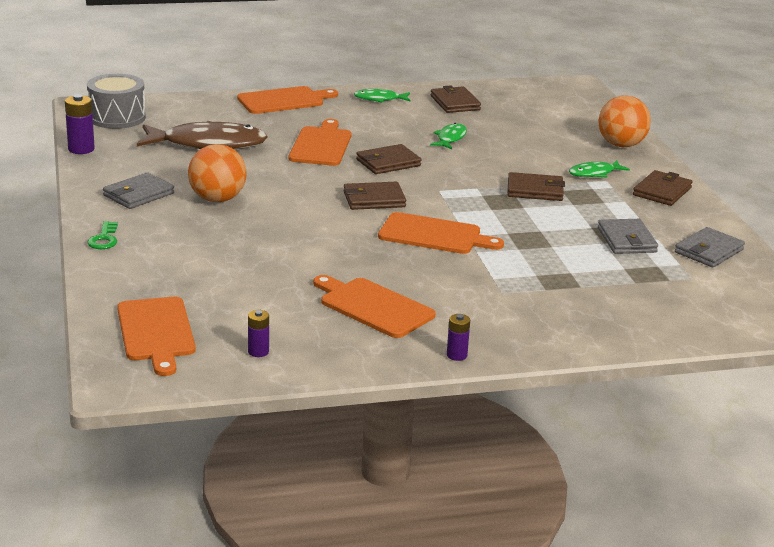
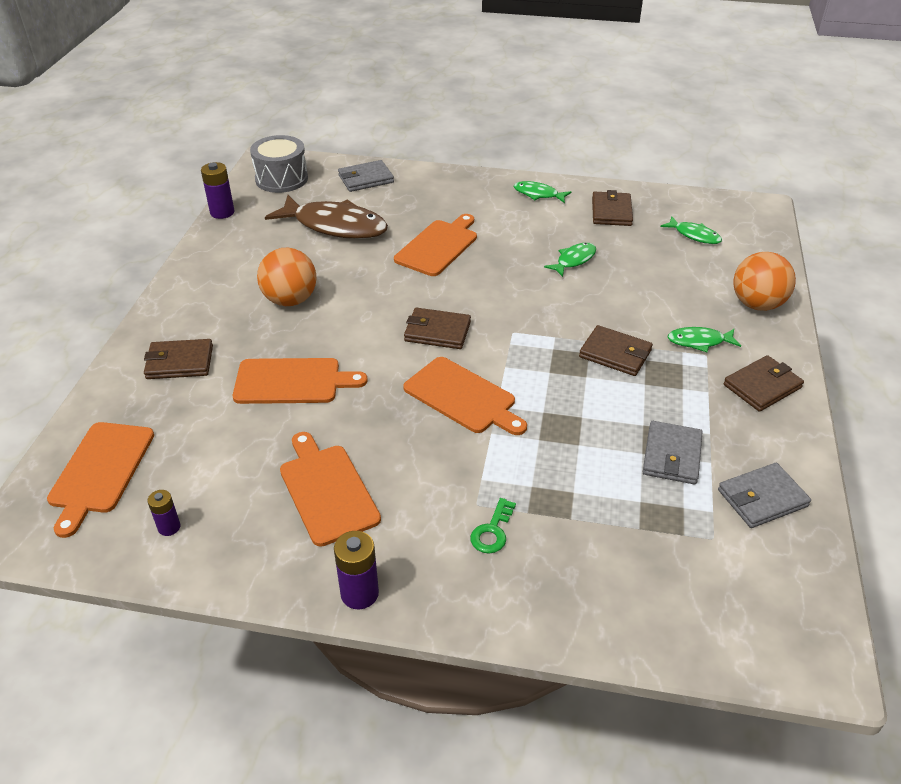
camera: 25 degrees right, 15 degrees up
(104, 239) = (153, 331): green key -> green key (492, 531)
(138, 194) = (226, 279): grey wallet -> grey wallet (366, 179)
(284, 100) = (445, 181): orange cutting board -> orange cutting board (292, 381)
(388, 163) = (487, 282): brown wallet -> brown wallet (180, 362)
(456, 355) = (359, 593): purple battery -> purple battery, size x1.61
(537, 109) = (694, 235): none -> green fish

